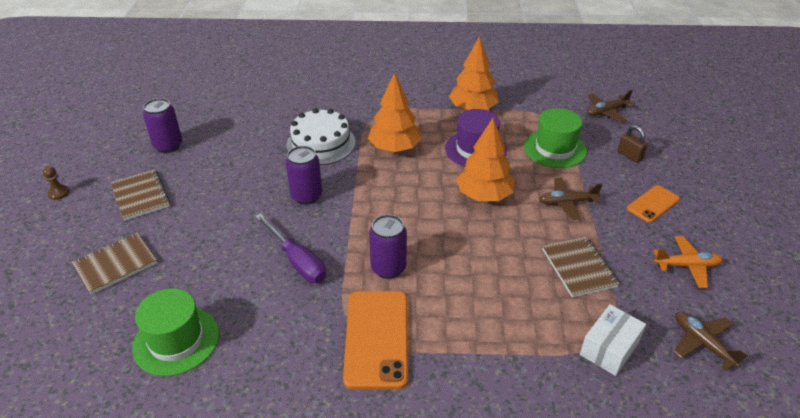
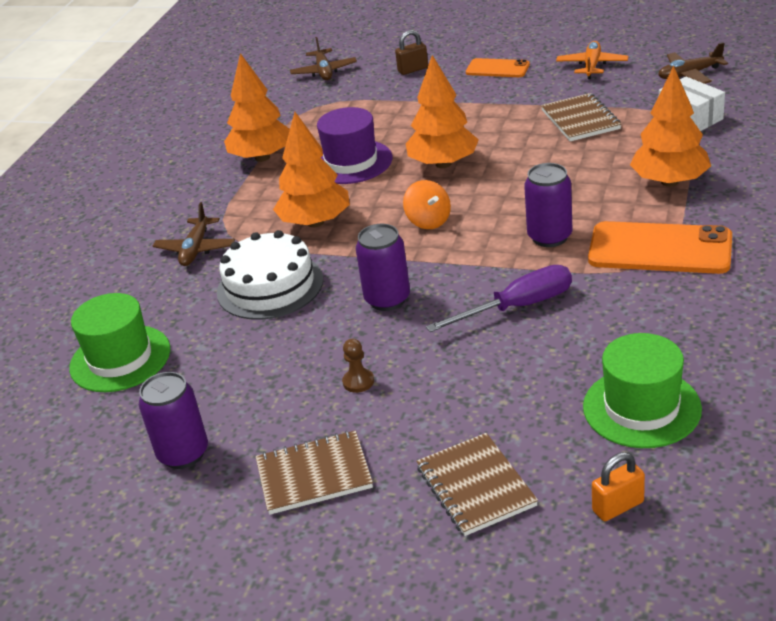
camera: 70 degrees left, 5 degrees down
(58, 193) = (256, 590): brown pawn -> brown pawn (358, 382)
(81, 335) = (618, 506): none -> orange padlock
(402, 200) = (428, 221): none -> orange spinning top
(485, 339) = (669, 182): none -> orange tree
(555, 149) = (377, 111): green hat -> green hat (120, 358)
(567, 203) = (477, 114): brown plane -> brown plane (196, 249)
(579, 268) = (580, 120): brown notebook -> brown notebook turned 75 degrees clockwise
(653, 204) = (497, 69): orange phone -> orange phone turned 45 degrees counterclockwise

